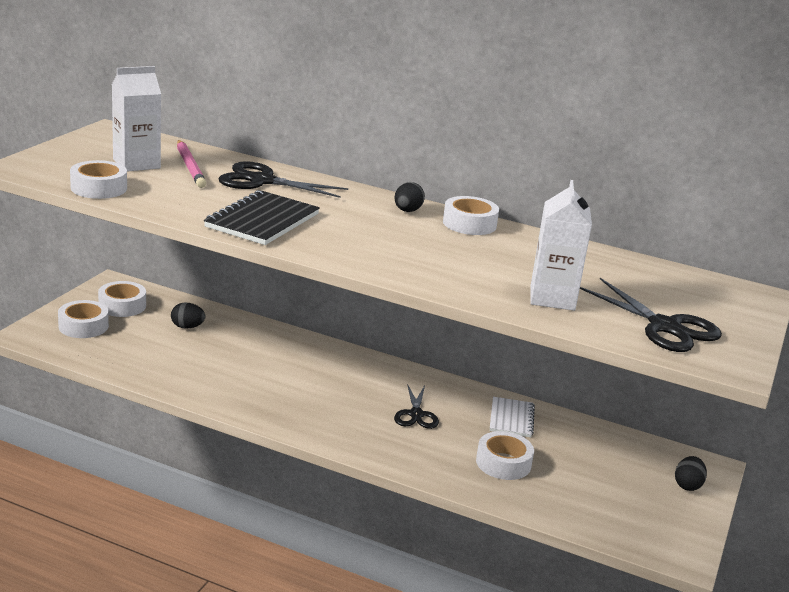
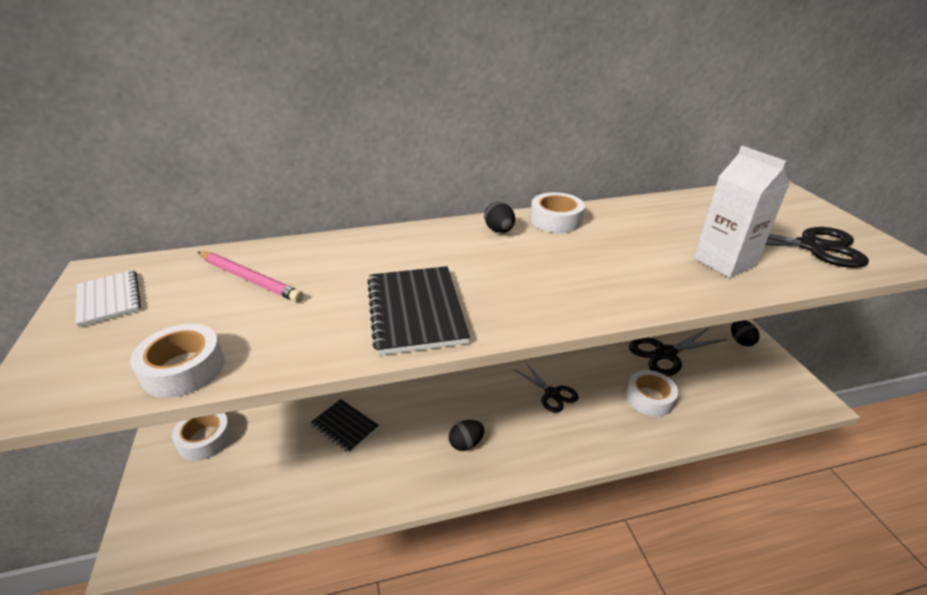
camera: 35 degrees left, 10 degrees up
(83, 326) = (189, 492): white tape -> none
(136, 164) = (185, 306): white carton -> none
(187, 327) = (292, 424): black egg -> black egg (466, 443)
(221, 347) = (345, 426): none -> black notebook
(262, 181) = (342, 260): black scissors -> black scissors (665, 353)
(511, 419) = (603, 355): white notebook -> white notebook (109, 299)

